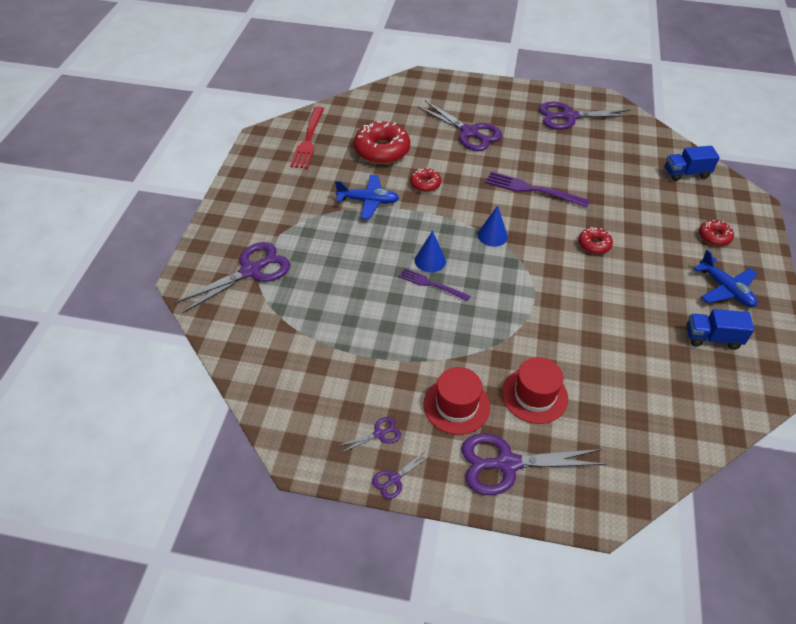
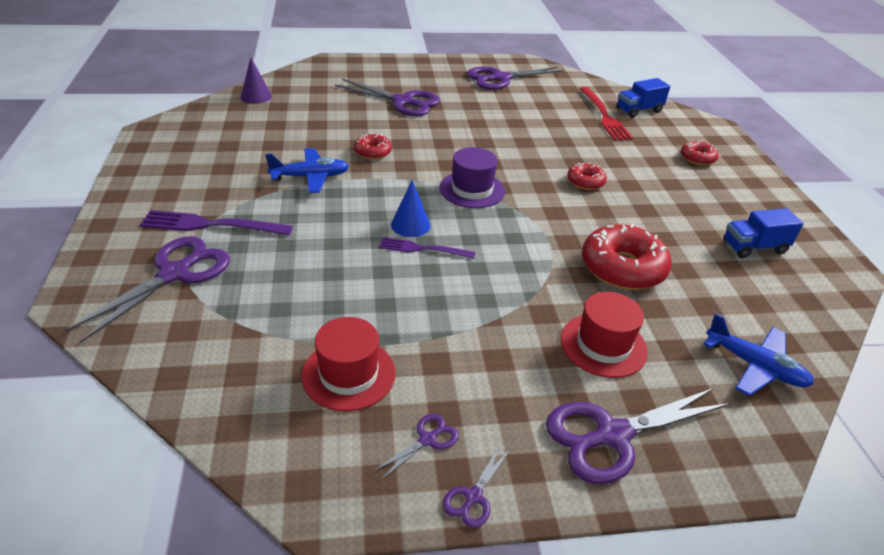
camera: 20 degrees left, 10 degrees down
(308, 140) = (214, 128): red fork -> red fork (604, 116)
(349, 110) = (256, 97): none -> purple cone
(382, 150) = (308, 128): red donut -> red donut (622, 268)
(456, 405) = (515, 378): red hat -> red hat (348, 374)
(492, 235) = (472, 189): blue cone -> purple hat
(531, 189) = (494, 142): purple fork -> purple fork (210, 225)
(725, 289) = (737, 201): blue plane -> blue plane (754, 366)

